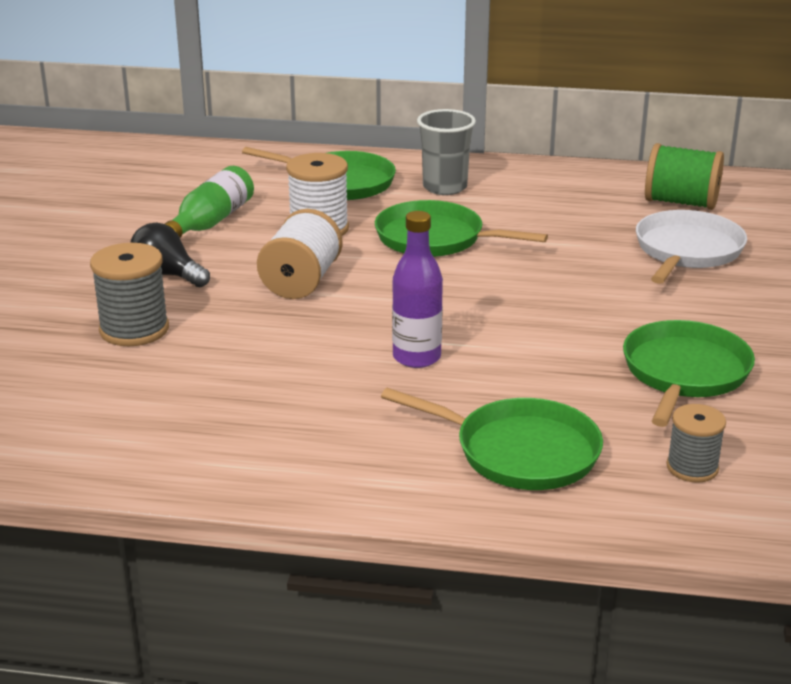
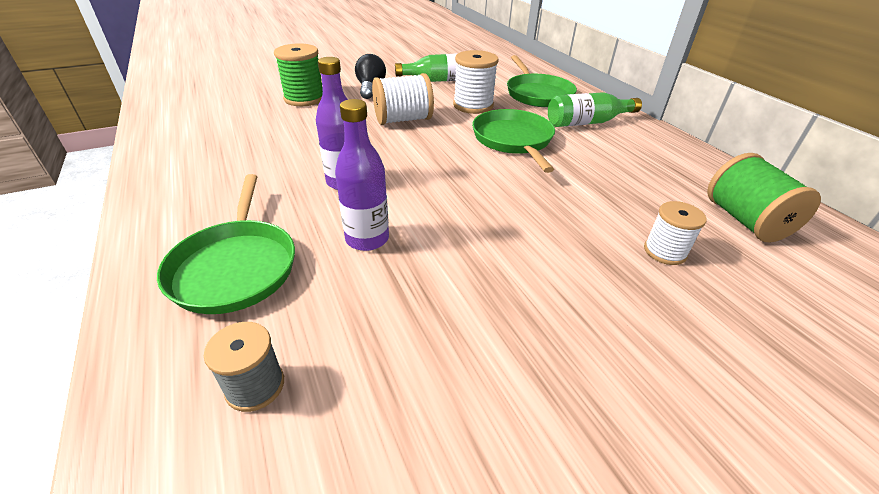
camera: 55 degrees right, 10 degrees up
(134, 329) = (304, 98): grey spool -> green spool
(444, 187) = (587, 122): grey cup -> green bottle
(541, 372) = (367, 239): none -> purple bottle
(684, 373) = (436, 321): green pan -> none
(687, 251) = (665, 251): white pan -> white spool

